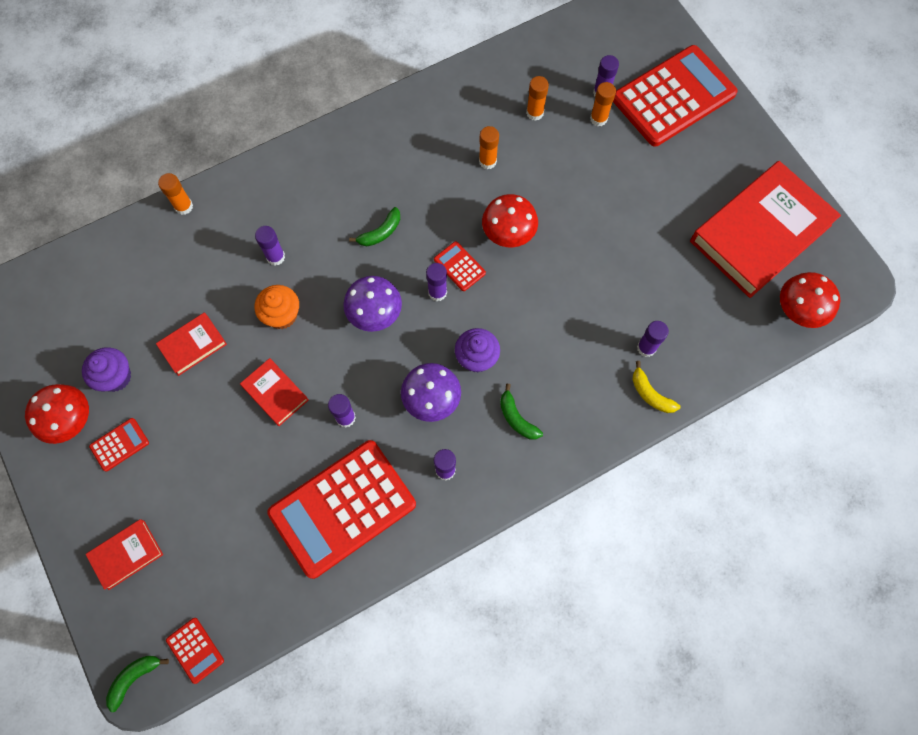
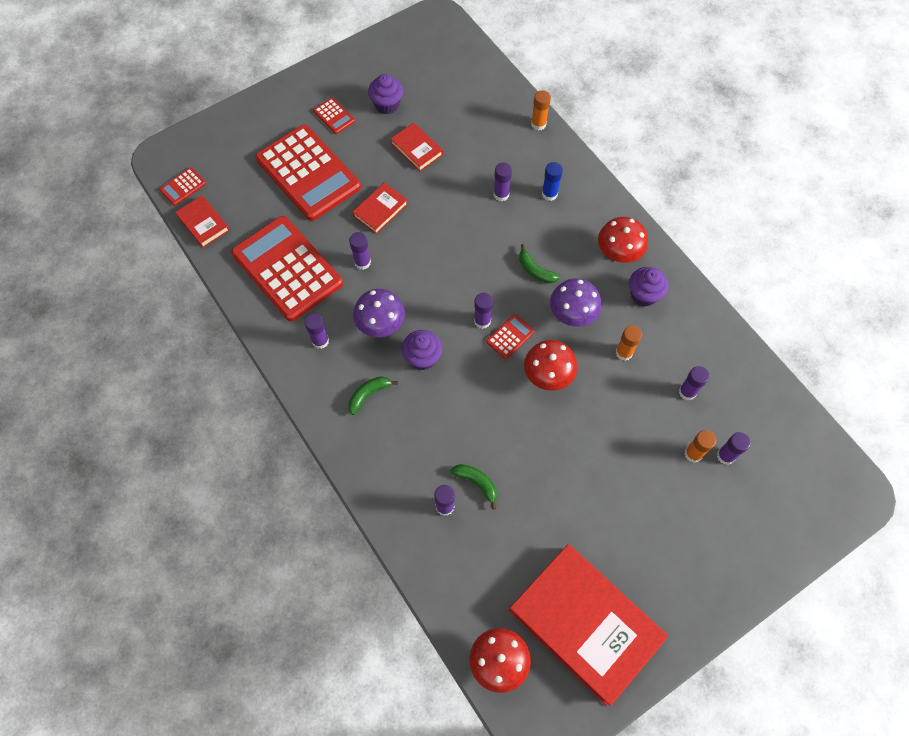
camera: 85 degrees right, 5 degrees down
(72, 421) = (350, 84): red mushroom -> red mushroom (618, 254)
(126, 554) = (252, 134): red book -> red book (203, 223)
(134, 678) = (165, 154): green banana -> green banana (477, 483)
(282, 315) = (448, 206): orange cupcake -> none
(283, 206) = (549, 194): none -> blue glue stick
(375, 315) = (455, 274): purple mushroom -> purple mushroom (572, 315)
(423, 133) = (643, 295): none -> purple cupcake
(534, 113) = (687, 392): orange glue stick -> purple glue stick
(650, 394) = (398, 511): yellow banana -> none
(673, 96) = (737, 531): red calculator -> red calculator (308, 173)

